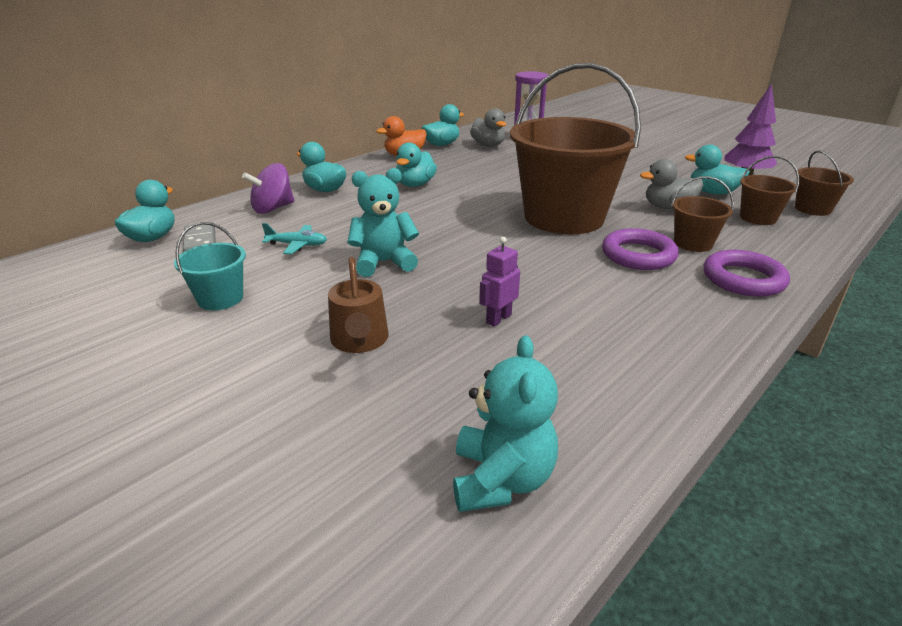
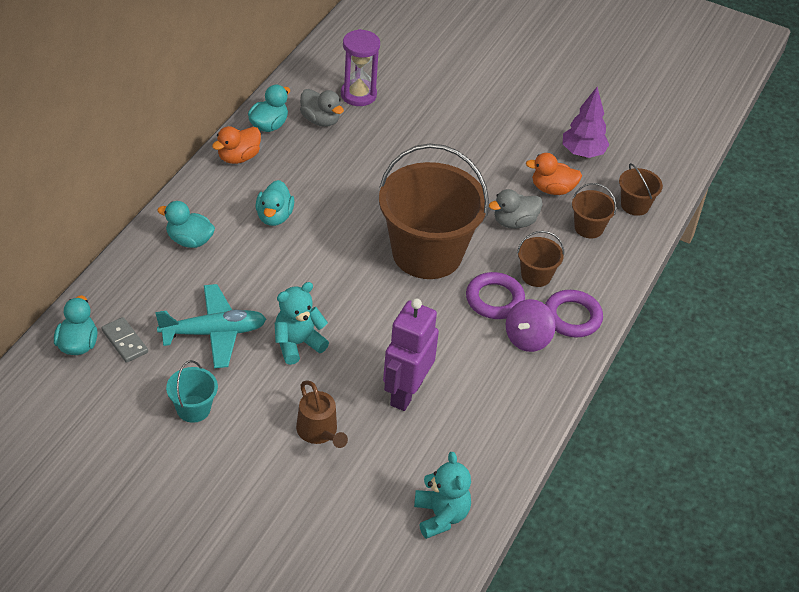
camera: 20 degrees left, 15 degrees up
(273, 208) = (158, 281): purple spinning top -> purple spinning top (527, 339)
(297, 245) = (213, 333): turquoise plane -> turquoise plane, size x1.95
(498, 319) = (406, 393): purple robot -> purple robot, size x2.15
(712, 192) = (552, 189): turquoise duck -> orange duck

